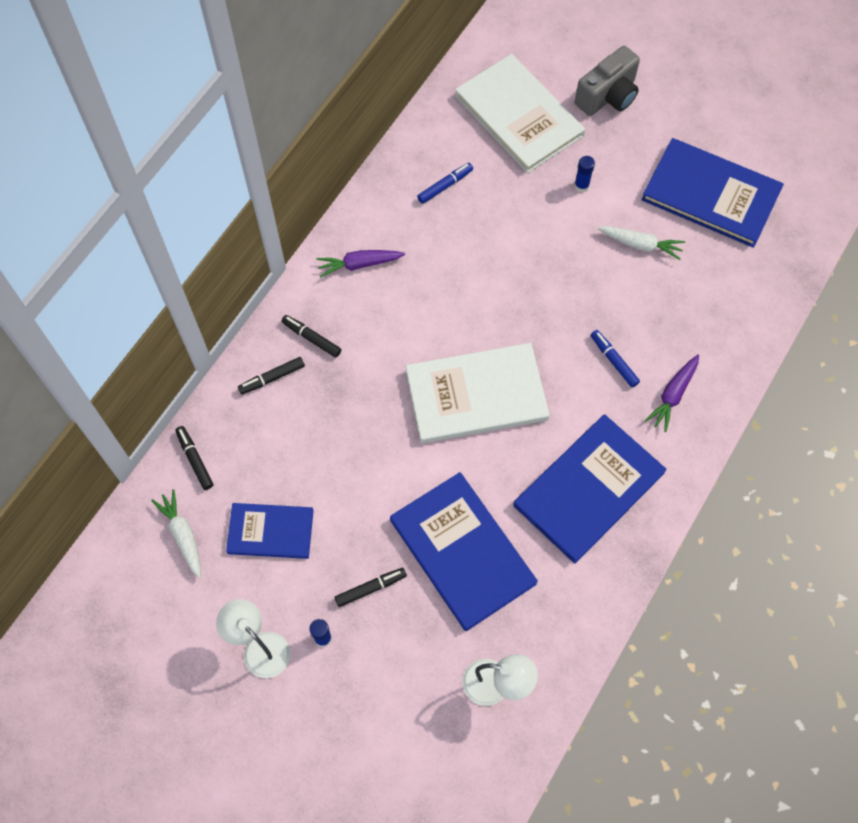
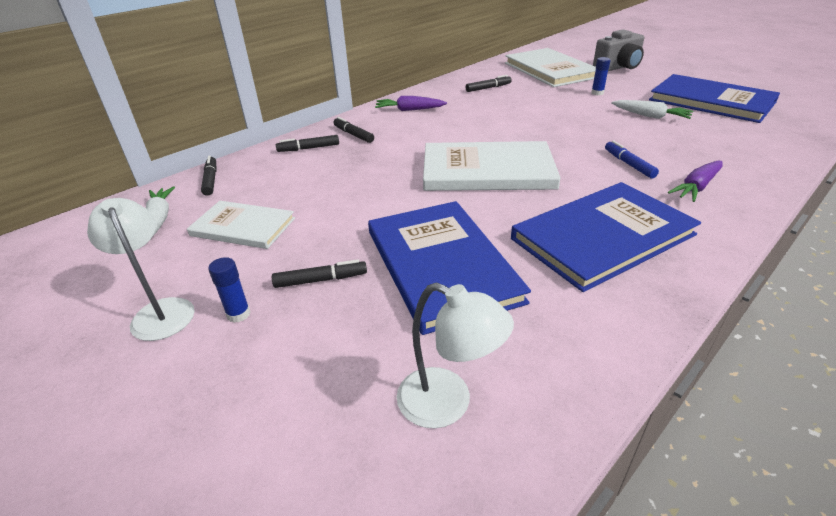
camera: 15 degrees right, 30 degrees down
(270, 532) = (243, 227): blue book -> white book
(445, 186) = (488, 88): blue marker -> black marker

